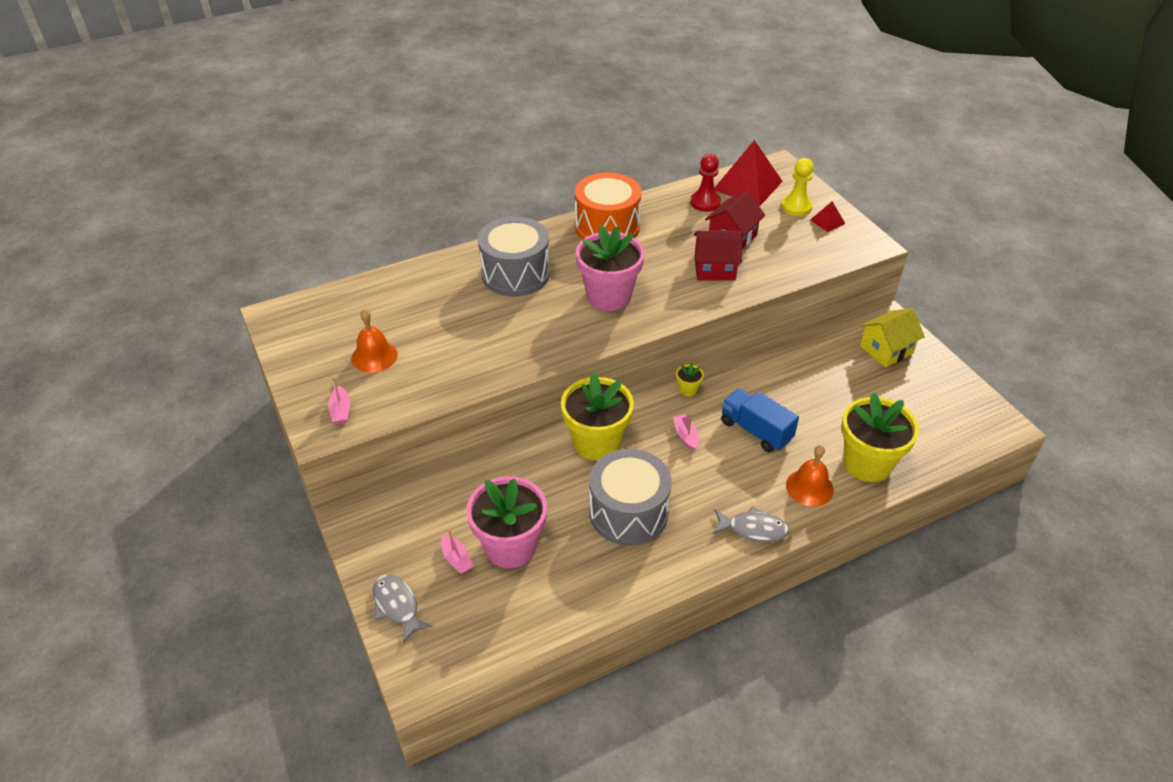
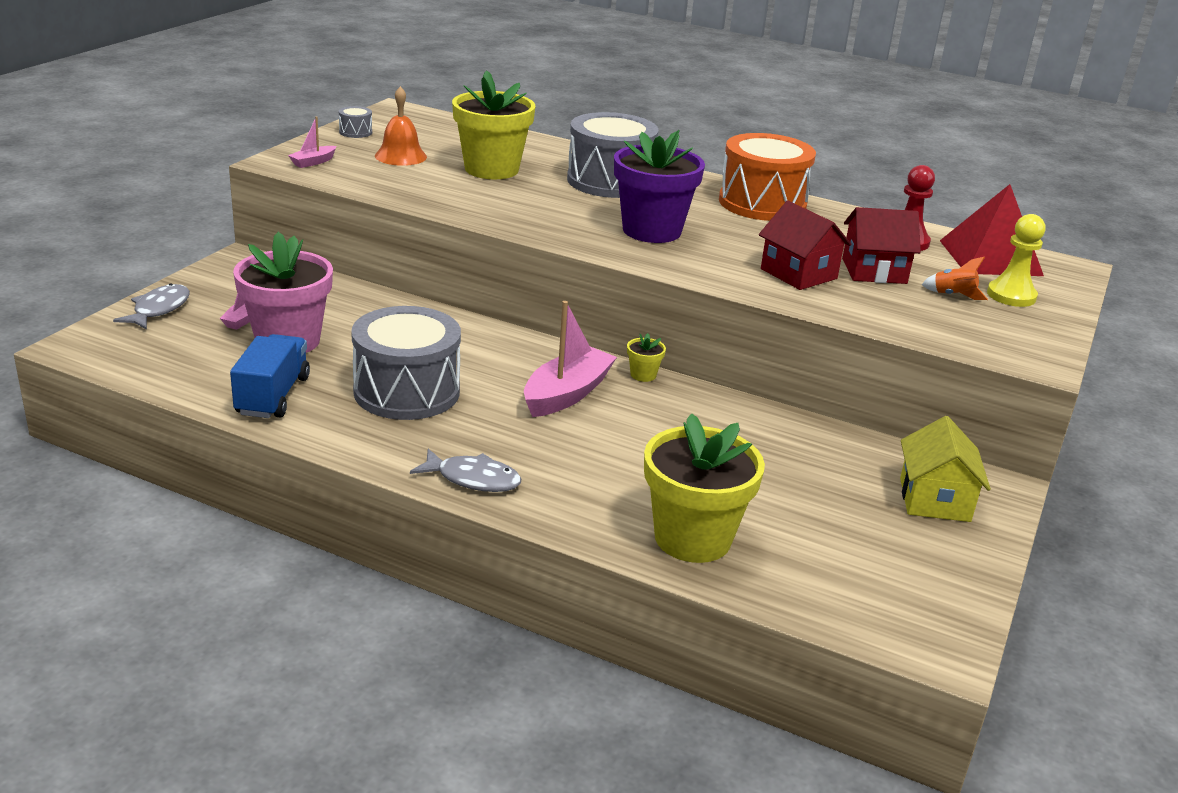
camera: 50 degrees right, 15 degrees down
(300, 360) = (355, 132): none -> grey drum
(596, 442) = (487, 345): yellow flower pot -> yellow flower pot (491, 169)
(609, 296) = (651, 231): pink flower pot -> purple flower pot
(686, 436) = (567, 394): pink boat -> pink boat, size x2.00
(753, 529) = (473, 479): grey fish -> grey fish turned 45 degrees counterclockwise
(756, 430) = (638, 438): blue truck -> blue truck (273, 396)
(782, 227) = (953, 295): none -> orange rocket
(809, 487) = (591, 502): orange bell -> none
(827, 221) = (1023, 321): red pyramid -> none
(886, 350) = (934, 499): yellow house -> yellow house turned 75 degrees clockwise

